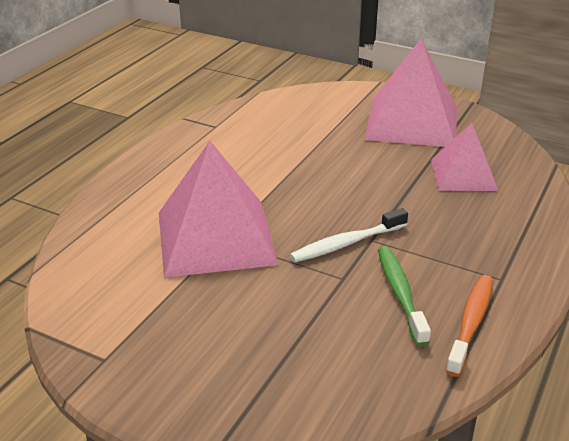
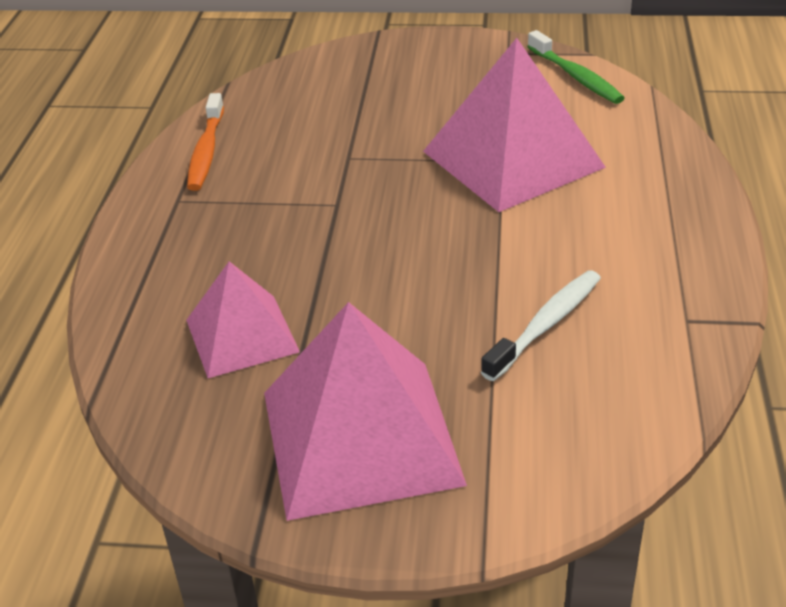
camera: 160 degrees right, 5 degrees up
(346, 243) = (363, 191): white toothbrush -> white toothbrush (546, 324)
(400, 293) = (282, 158): green toothbrush -> green toothbrush (576, 77)

